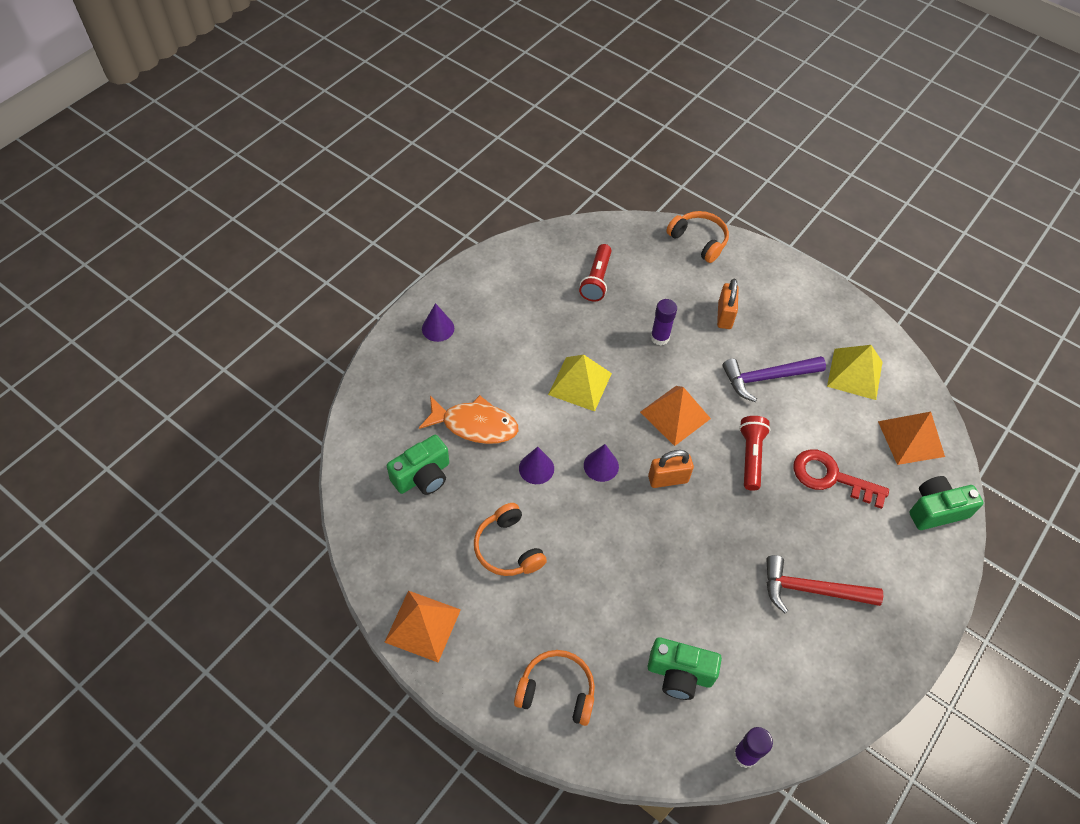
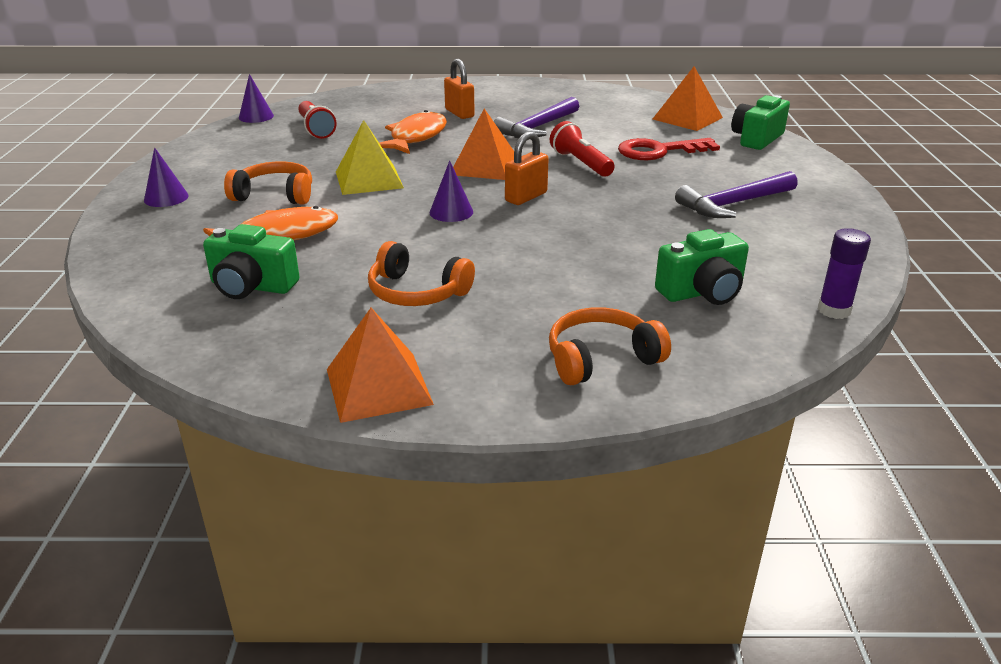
camera: 35 degrees left, 25 degrees down
(422, 476) = (252, 286): green camera -> green camera turned 90 degrees clockwise
(536, 468) = (384, 236): purple cone -> purple cone (256, 116)
(660, 337) = (416, 137): purple glue stick -> orange fish
(699, 241) = (388, 91): orange headphones -> orange headphones (275, 195)
(811, 590) = (733, 204): red hammer -> purple hammer
(854, 374) = (602, 107): yellow pyramid -> none

